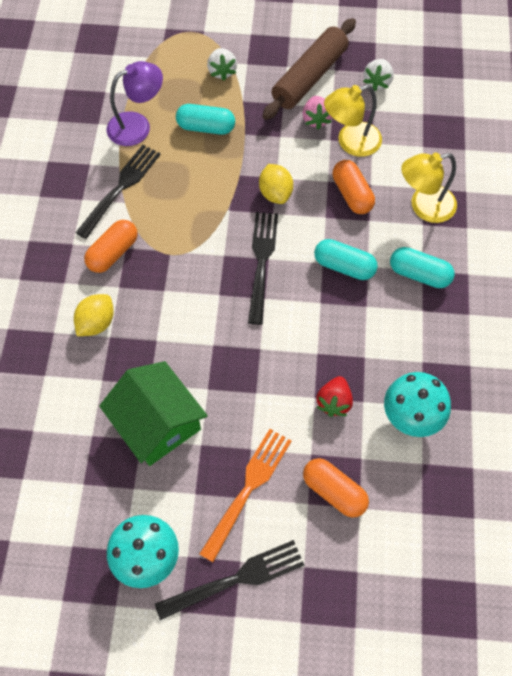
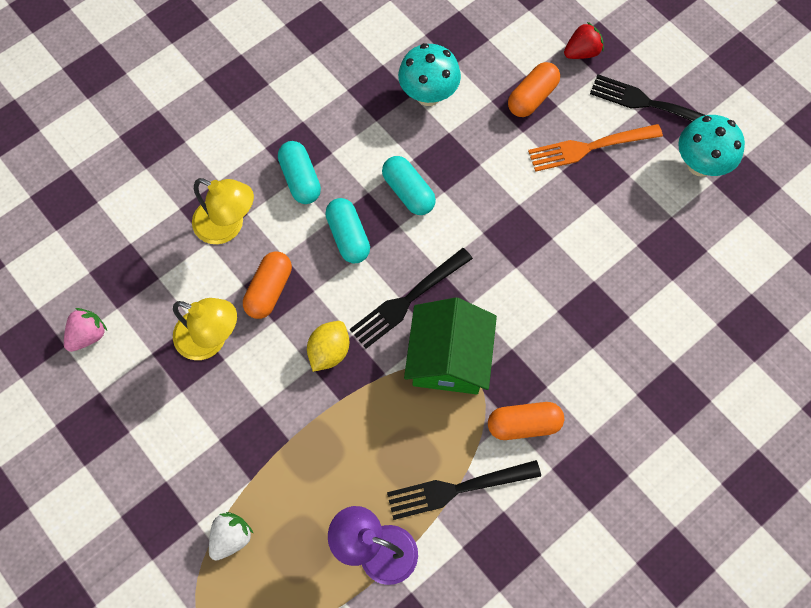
camera: 135 degrees left, 5 degrees up
(96, 323) = (593, 370): yellow lemon -> none
(157, 423) = (614, 246): green house -> green house (449, 358)
(206, 127) = (315, 482): turquoise capsule -> turquoise capsule (408, 192)
(309, 77) = (161, 446): brown rolling pin -> none
(316, 119) = (211, 392): pink strawberry -> pink strawberry (88, 335)
(334, 402) = (470, 149): red strawberry -> red strawberry (582, 52)
(334, 491) = (532, 97): orange capsule -> orange capsule turned 45 degrees clockwise
(377, 82) = (111, 378): white strawberry -> none

